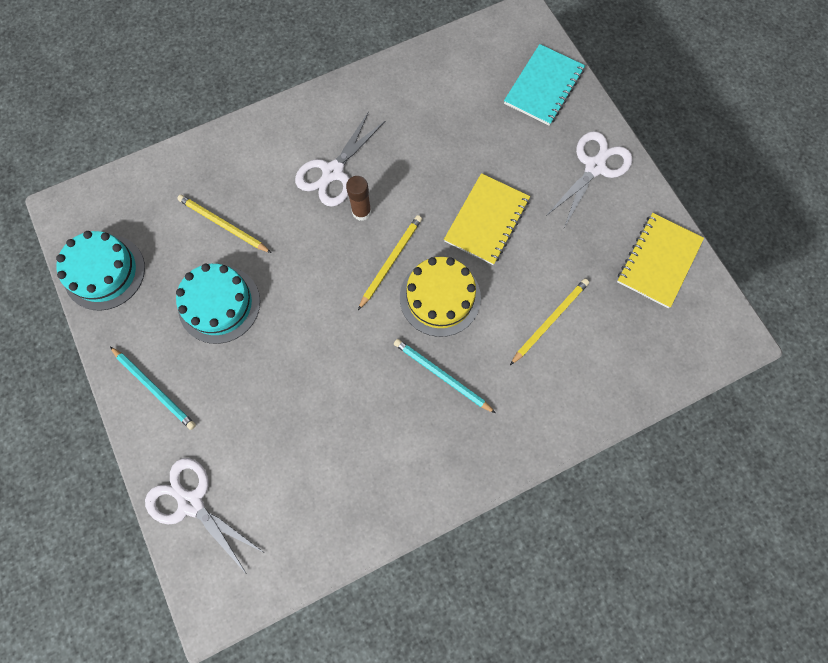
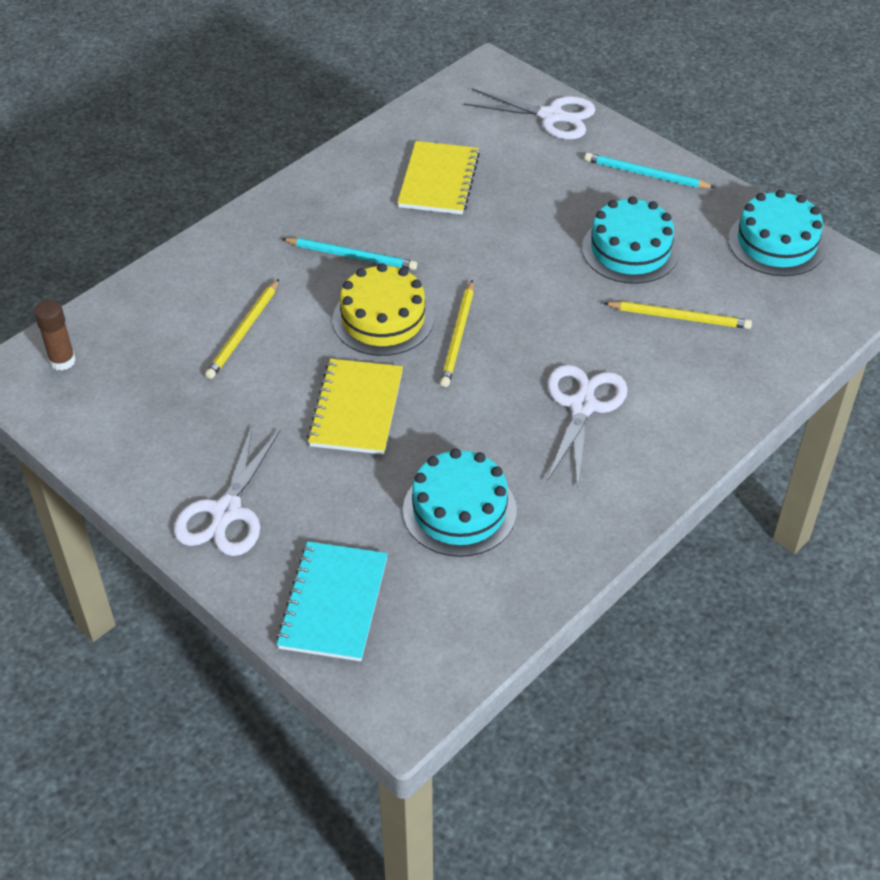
camera: 160 degrees right, 25 degrees down
(361, 212) = (521, 374): brown glue stick -> brown glue stick (62, 361)
(447, 122) = (459, 510): none -> turquoise cake
(658, 261) = (117, 425): yellow notebook -> yellow notebook (438, 180)

